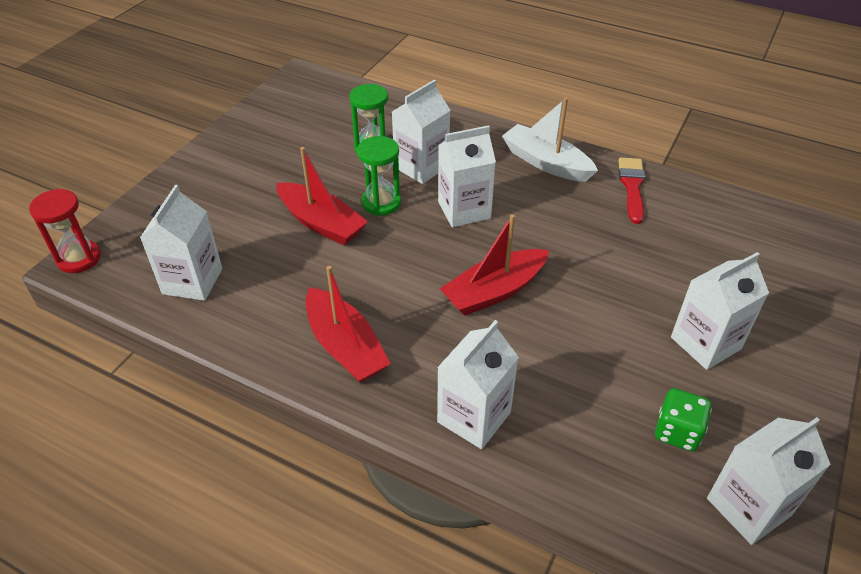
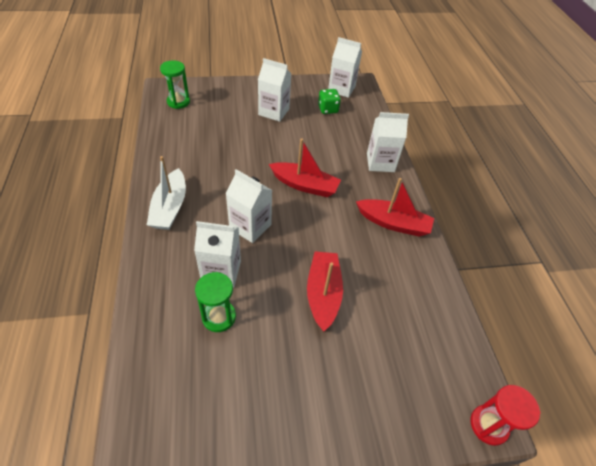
camera: 130 degrees left, 5 degrees up
(192, 281) = (430, 328): white carton -> none
(345, 346) = (393, 223): red boat -> red boat turned 90 degrees clockwise
(381, 203) = (277, 272): green hourglass -> green hourglass (178, 102)
(632, 186) = (170, 162): red brush -> none

